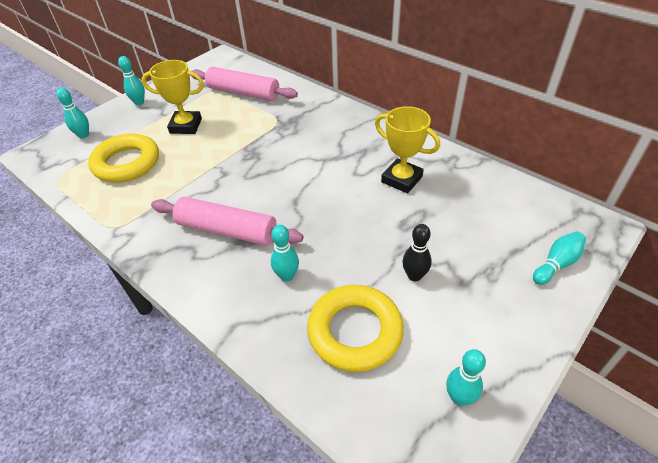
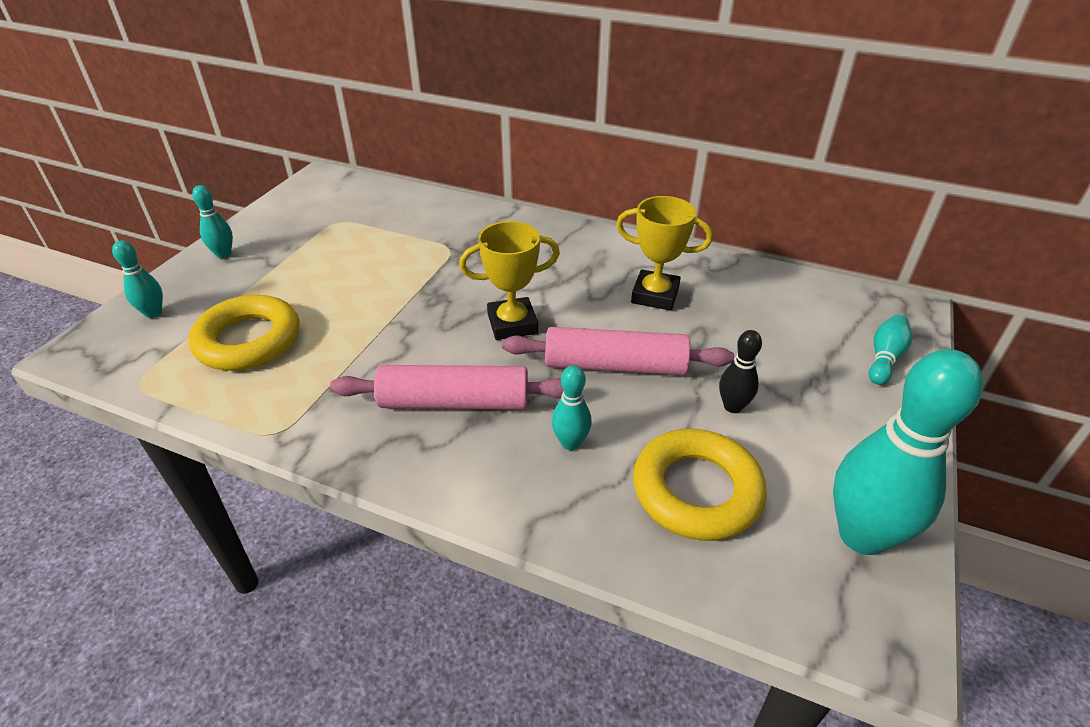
camera: 20 degrees left, 5 degrees down
(186, 126) = (316, 275): yellow trophy -> yellow trophy (512, 324)
(243, 93) = (381, 220): pink rolling pin -> pink rolling pin (615, 365)
(459, 397) = (862, 535): turquoise bowling pin -> turquoise bowling pin, size x2.08

